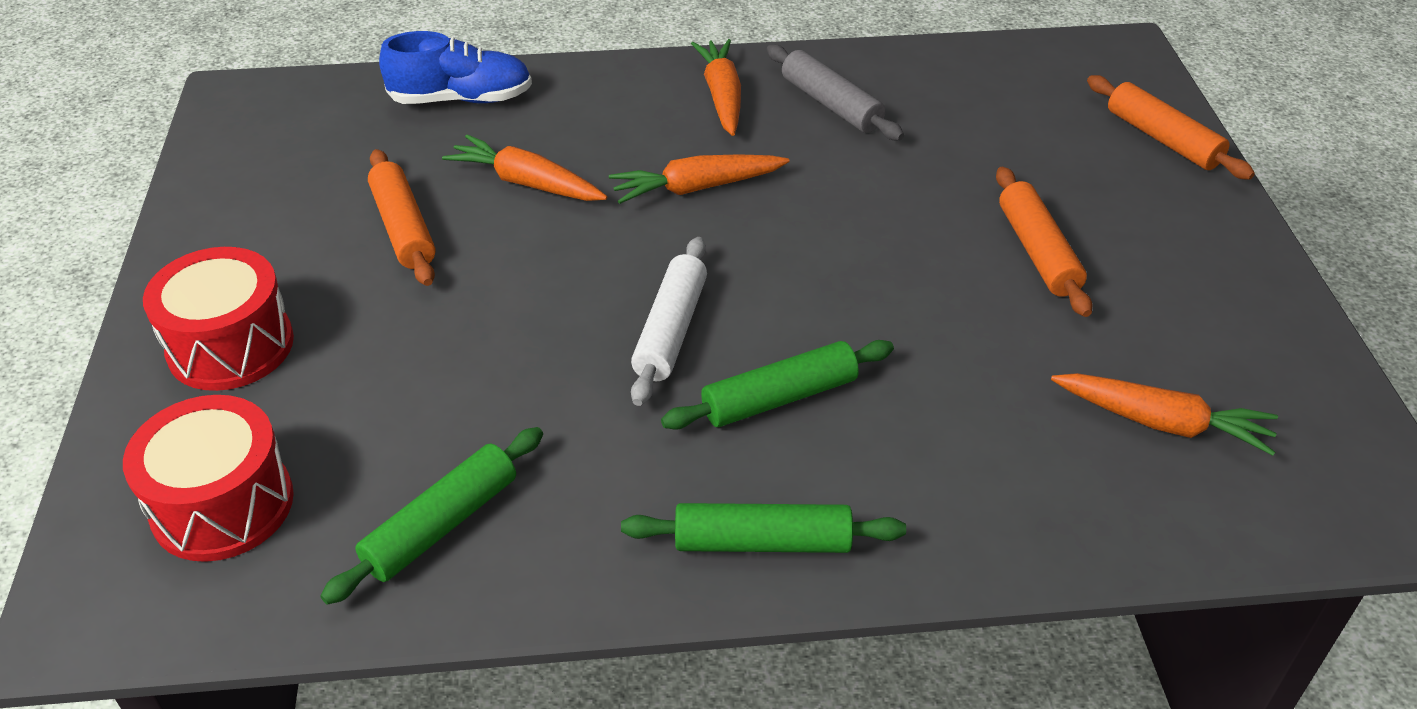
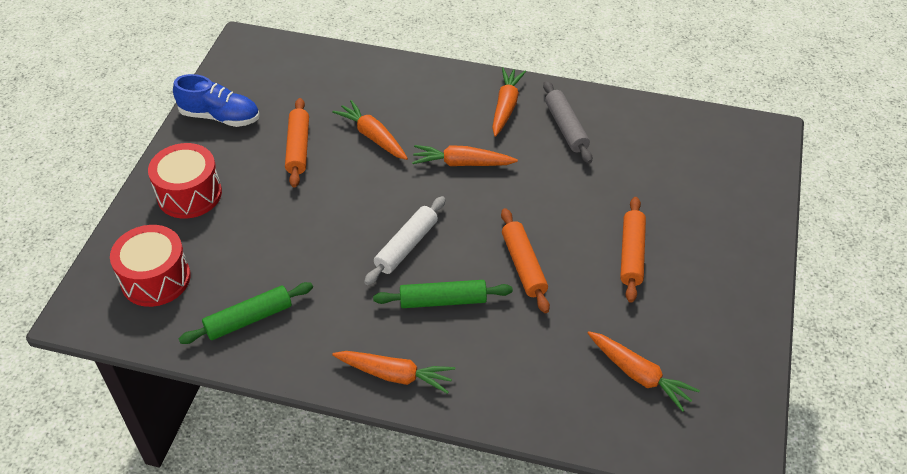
camera: 20 degrees right, 5 degrees up
(461, 99) = (362, 73): blue shoe -> blue shoe (220, 117)
(762, 542) = (395, 375): green rolling pin -> orange carrot
(1162, 139) = (752, 201): orange rolling pin -> orange rolling pin (523, 265)

